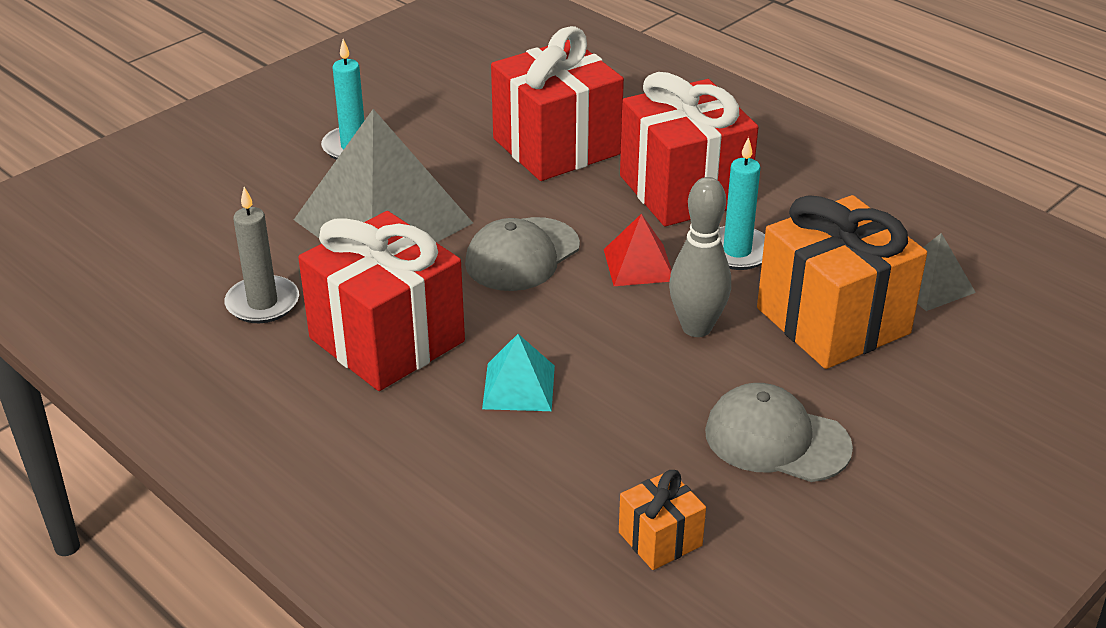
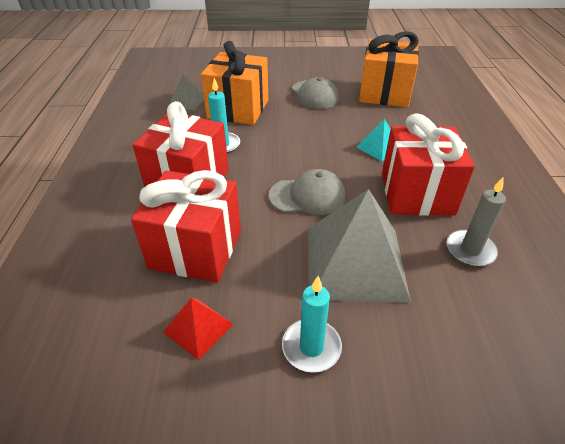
camera: 135 degrees left, 5 degrees up
(639, 265) = (266, 162): red pyramid -> red pyramid (198, 328)
(660, 539) = (384, 93): orange gift -> orange gift, size x2.15
(696, 327) = (285, 131): grey bowling pin -> none

